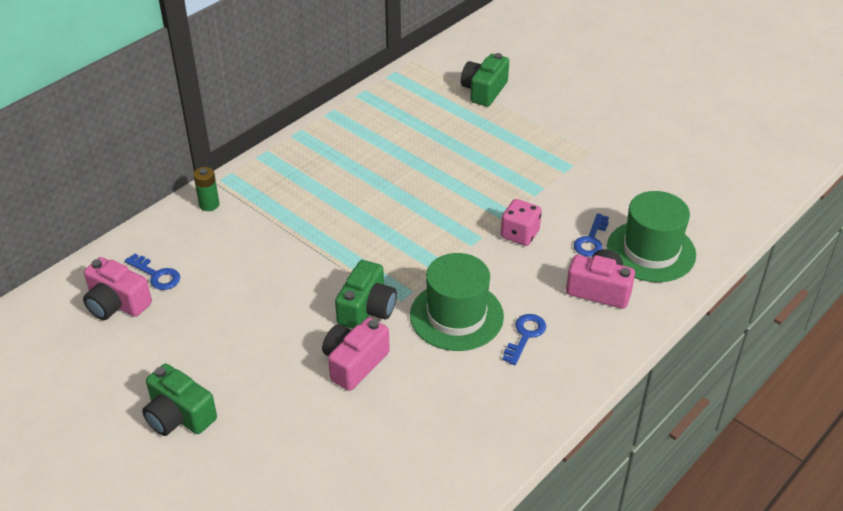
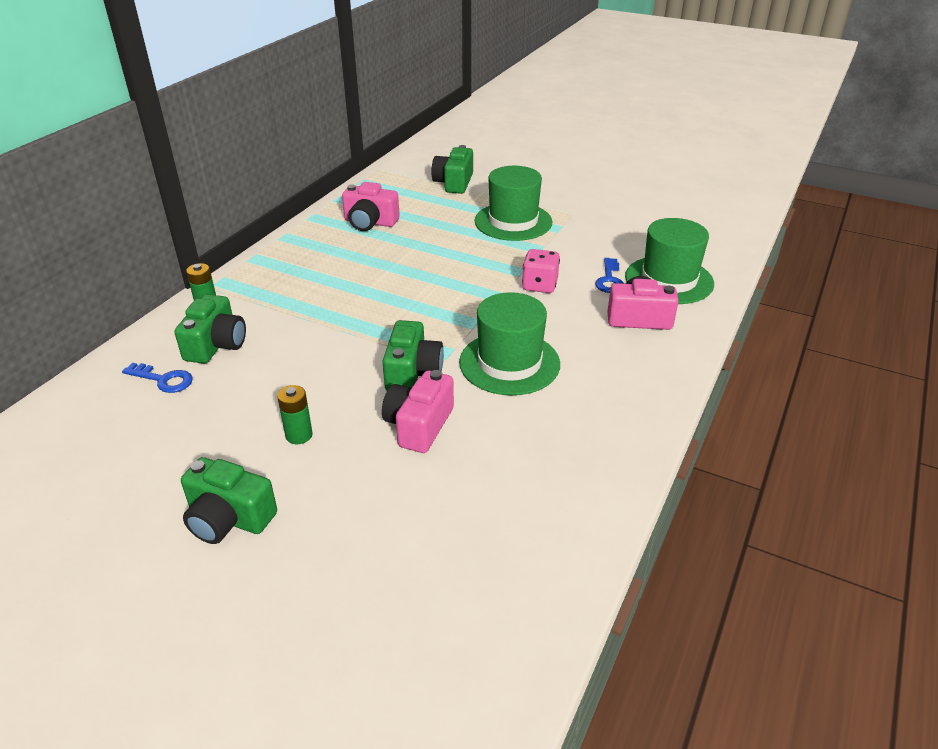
camera: 15 degrees left, 5 degrees down
(117, 304) = (121, 415): pink camera -> pink camera (370, 222)
(207, 247) = (216, 345): none -> green camera
(252, 352) = (299, 435): none -> green battery
(525, 151) = (513, 221): none -> green hat
(525, 335) = (587, 368): blue key -> none

